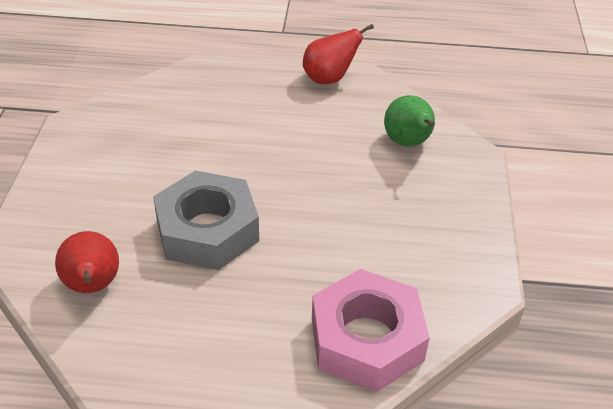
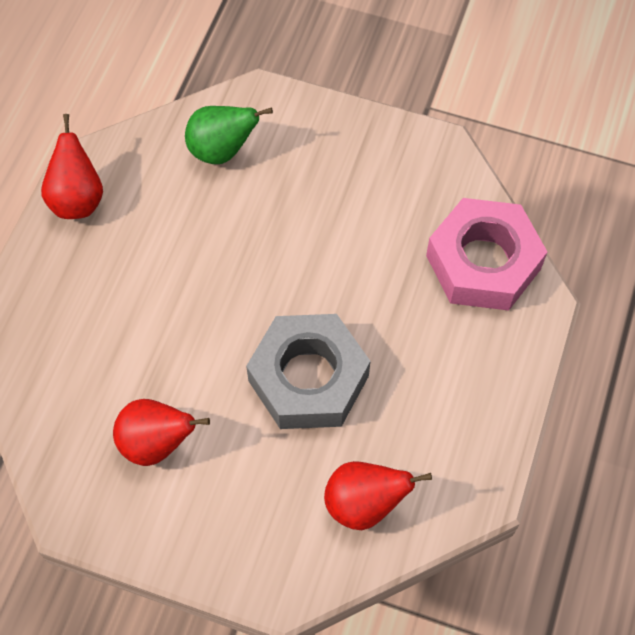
camera: 75 degrees left, 20 degrees up
(134, 154) = (157, 443): none -> red pear

